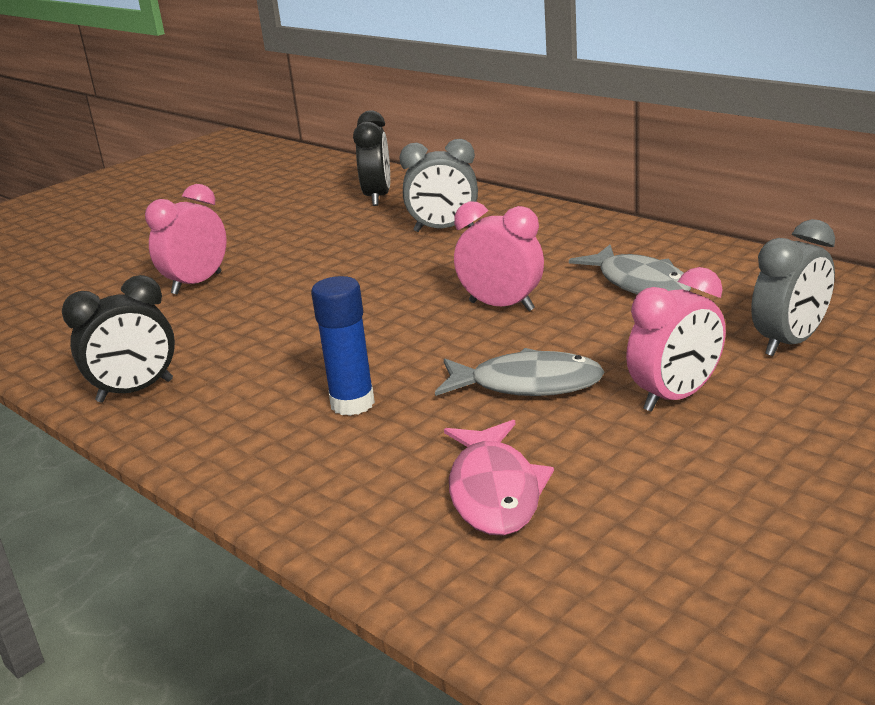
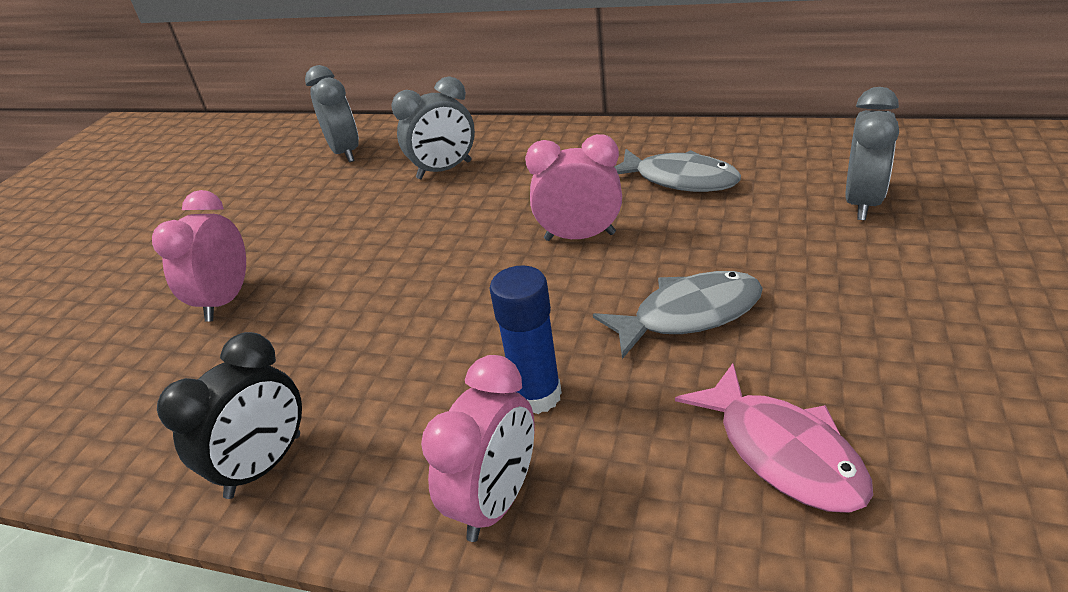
camera: 25 degrees left, 10 degrees up
(377, 197) = (345, 152): black clock -> grey clock
(675, 397) = (831, 286): pink clock -> pink clock (496, 501)

